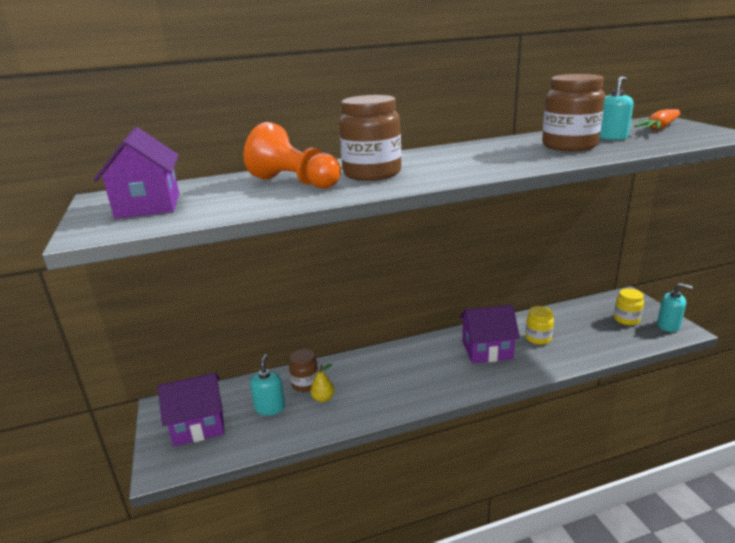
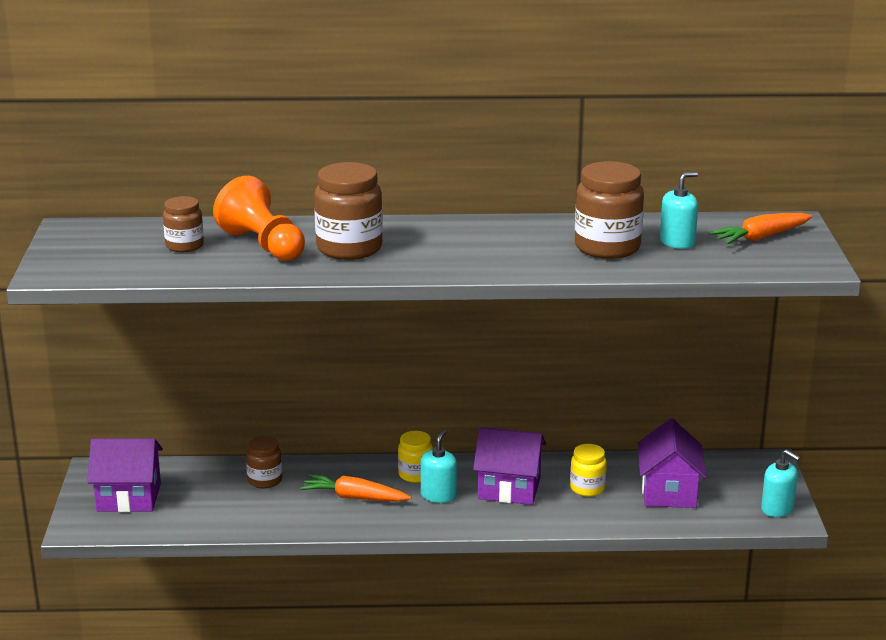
camera: 15 degrees right, 0 degrees up
(148, 205) = (108, 250): purple house -> purple house (669, 492)
(222, 192) = (184, 246): none -> brown jar
(270, 408) = (213, 496): turquoise soap dispenser -> turquoise soap dispenser (438, 495)
(323, 398) = (277, 499): yellow pear -> none
(382, 383) = (354, 497): none -> orange carrot
(626, 319) = (729, 490): yellow jar -> yellow jar (415, 475)

